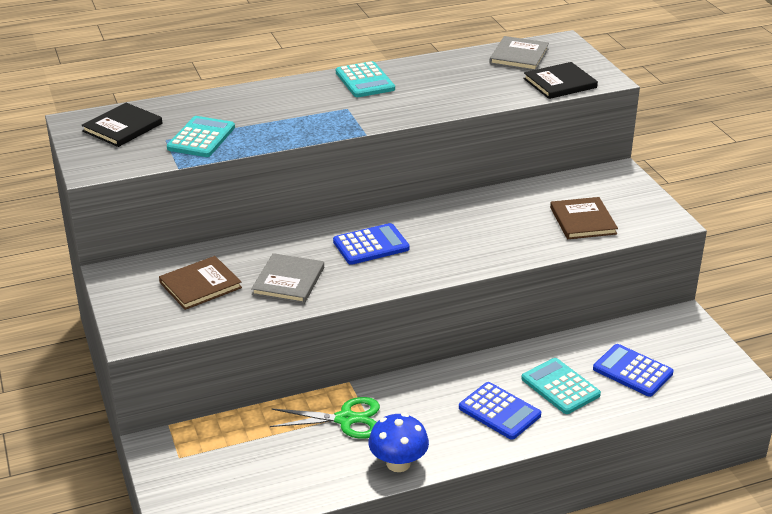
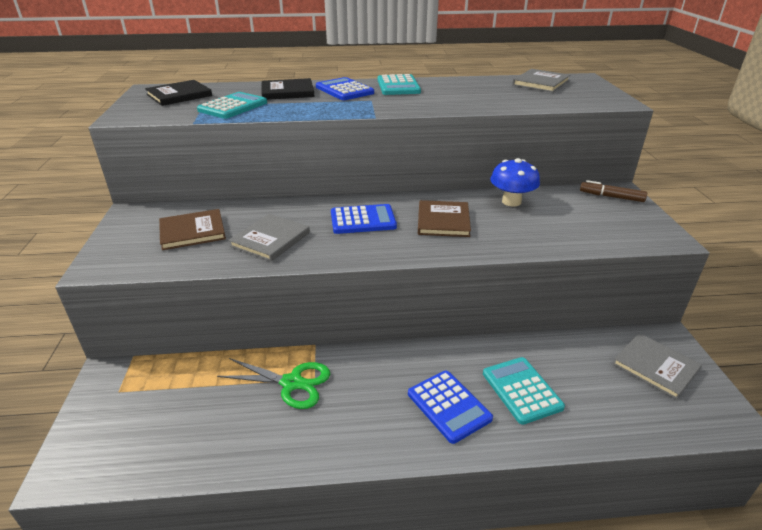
camera: 15 degrees right, 0 degrees up
(398, 463) = (319, 446): blue mushroom -> blue mushroom (511, 201)
(560, 83) = (574, 101): black book -> black book (287, 92)
(583, 221) = (575, 226): brown book -> brown book (443, 221)
(612, 180) = (611, 197): none -> brown marker
(632, 371) = (605, 387): blue calculator -> blue calculator (344, 90)
(674, 346) = (655, 367): none -> grey book

